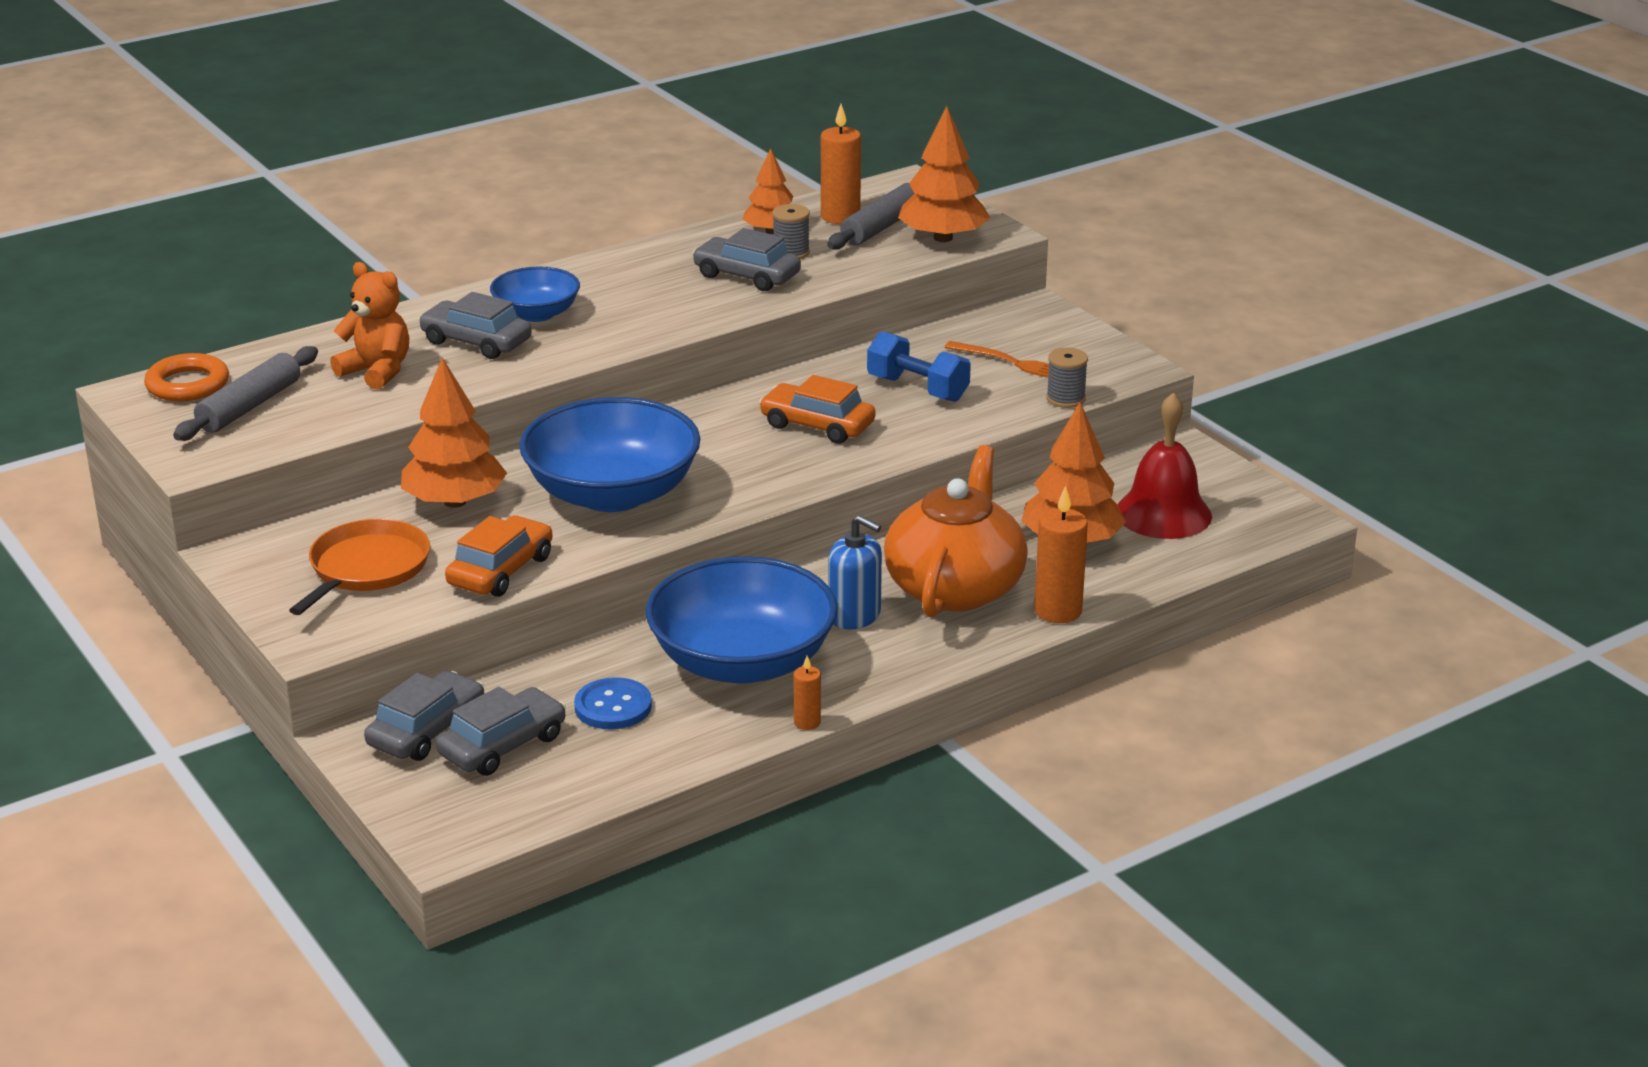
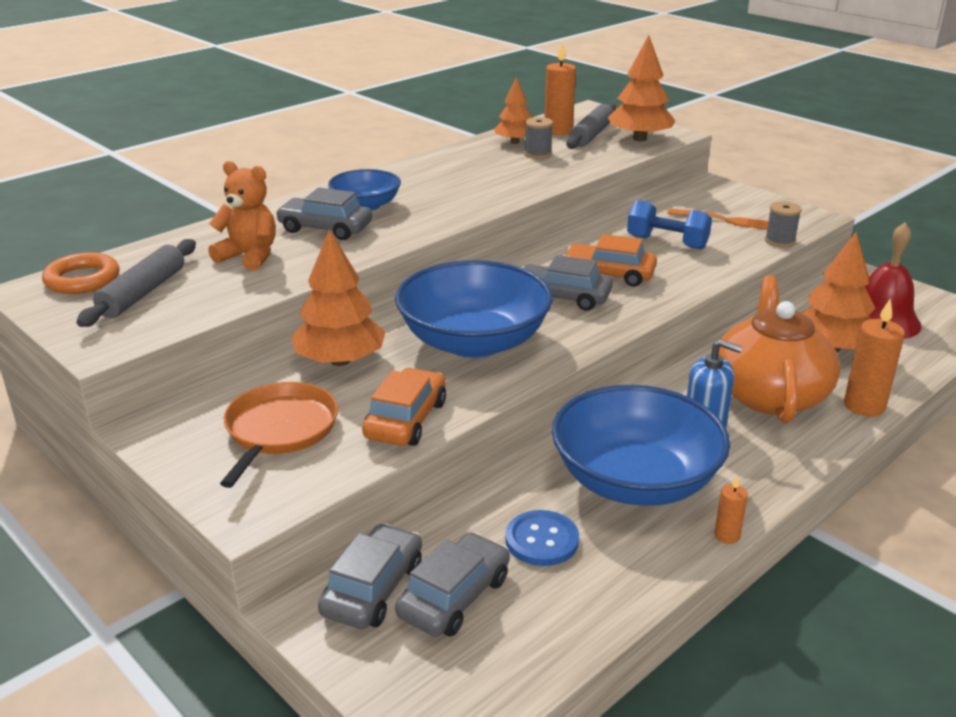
camera: 10 degrees left, 0 degrees up
(746, 276) = (514, 170): grey car -> grey car (562, 297)

